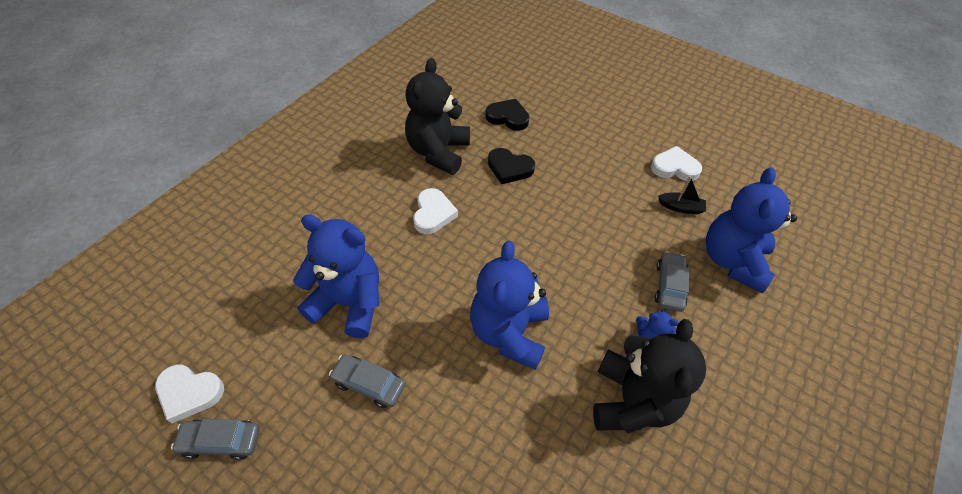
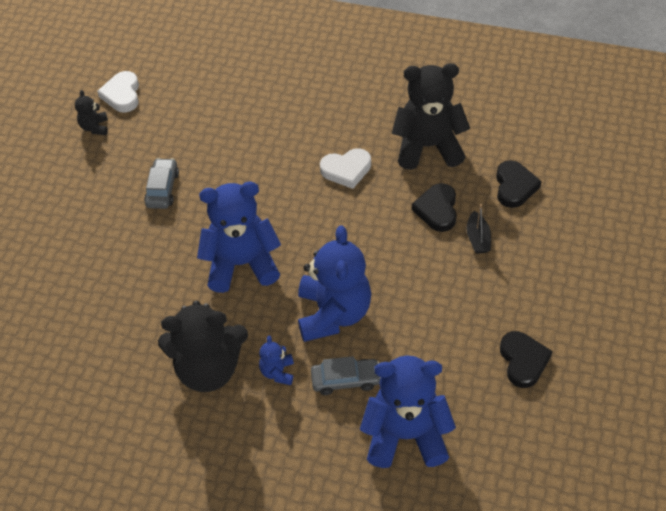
camera: 75 degrees right, 0 degrees up
(221, 441) = (95, 127): grey car -> black teddy bear
(349, 302) = (227, 149): blue teddy bear -> blue teddy bear (333, 313)
(674, 167) = (523, 361): white heart -> black heart
(681, 207) = (461, 376): black boat -> black boat (478, 238)

